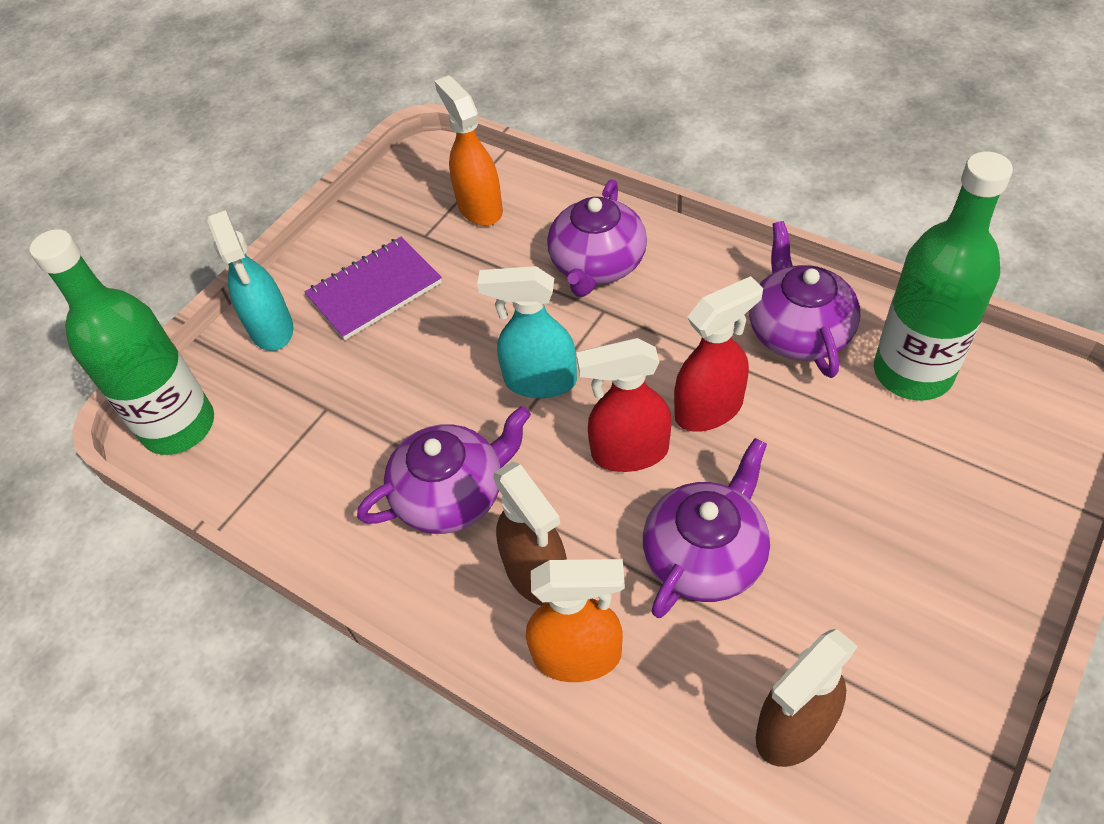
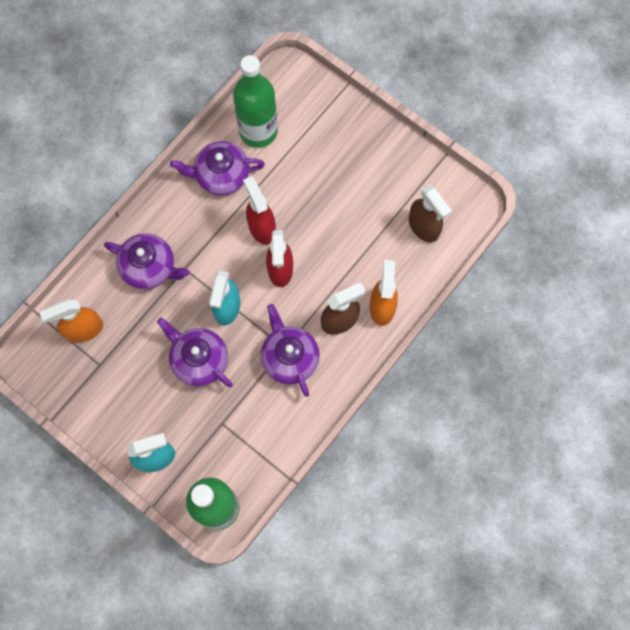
camera: 90 degrees left, 20 degrees up
(374, 290) = (139, 396): purple notebook -> none
(705, 554) = (341, 245): purple teapot -> purple teapot (199, 359)

